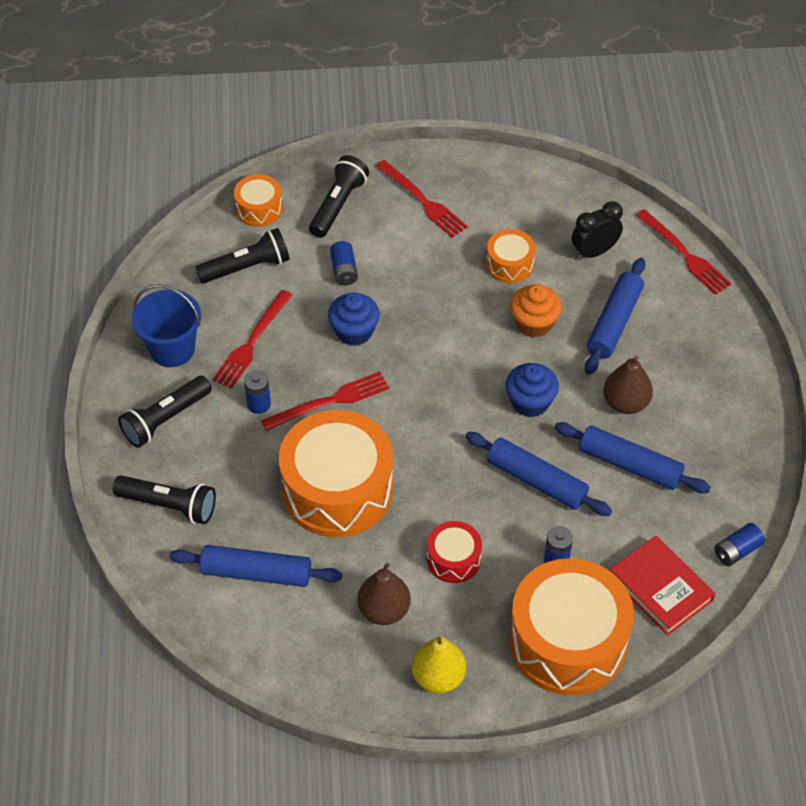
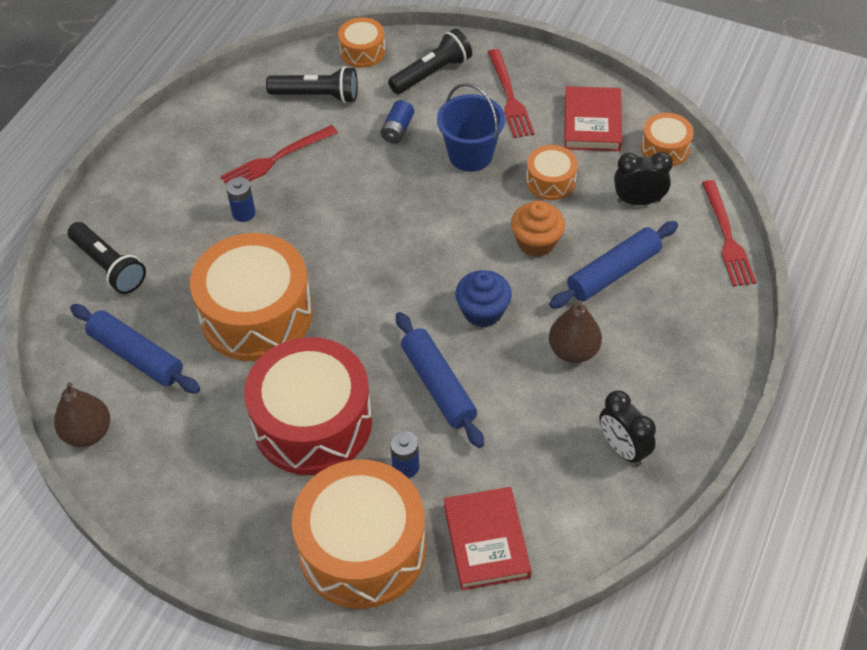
camera: 30 degrees right, 0 degrees up
(165, 419) = (159, 194): black flashlight -> none
(172, 349) = (207, 138): blue bucket -> blue bucket (470, 155)
(329, 401) = (304, 236): red fork -> none
(354, 331) = (369, 185): blue cupcake -> none
(384, 610) = (219, 439): brown pear -> brown pear (88, 433)
(438, 677) = (222, 523): yellow pear -> none
(453, 559) = (312, 422): red drum -> red drum, size x2.11
(510, 197) = (592, 123): none -> red book
(586, 196) = (665, 148): none -> orange drum
(630, 465) = (537, 410): blue rolling pin -> none
(716, 466) = (623, 449): none -> black clock
(737, 551) = (587, 541): blue battery -> none

